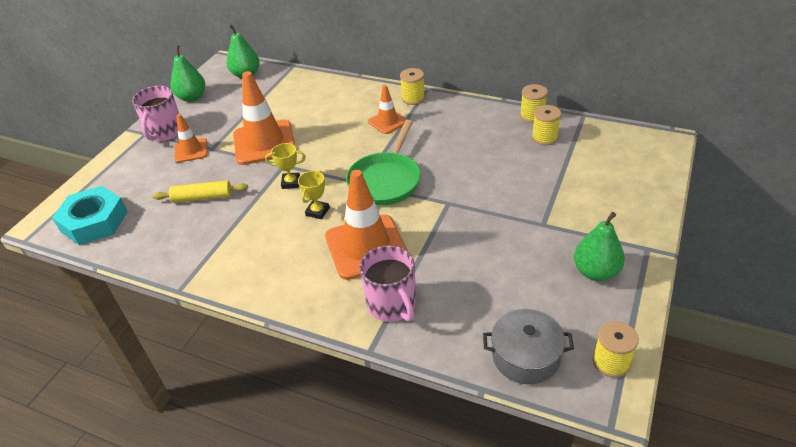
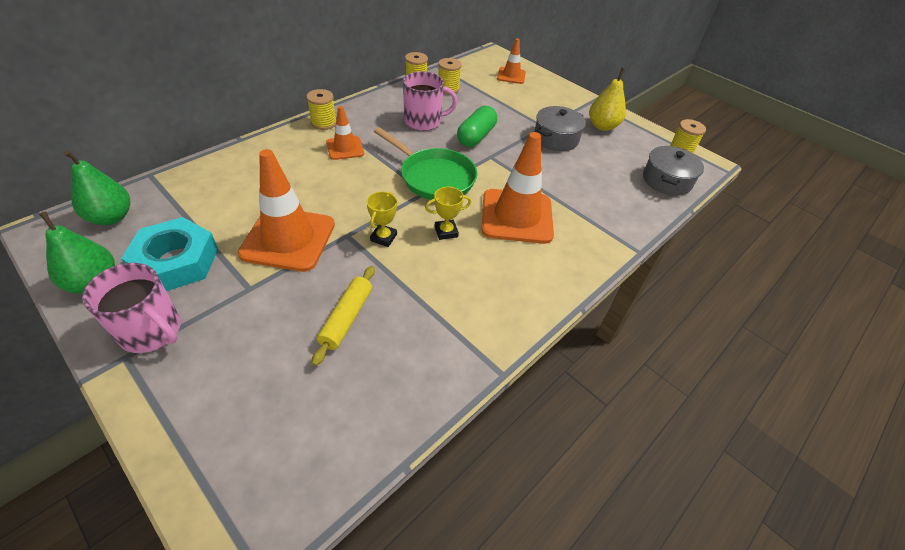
camera: 75 degrees left, 5 degrees up
(94, 221) = (298, 458): turquoise nut -> turquoise nut (176, 261)
(191, 150) = (232, 310): orange traffic cone -> orange traffic cone (511, 76)
(317, 211) = (446, 232): yellow trophy -> yellow trophy turned 60 degrees counterclockwise
(392, 305) = (594, 224): pink mug -> pink mug (424, 121)
(474, 183) = (476, 136): none -> green capsule
(526, 239) = (556, 138): none -> grey pot
(596, 272) = (602, 126): green pear -> yellow pear

